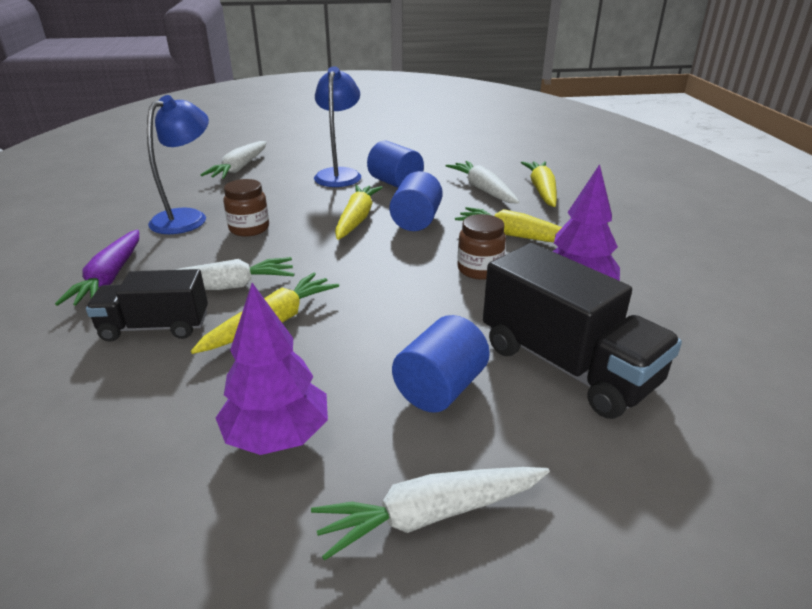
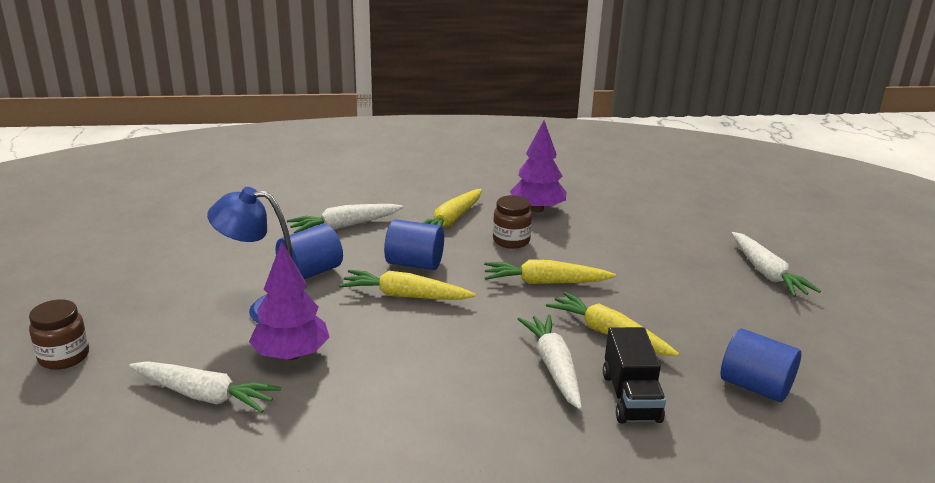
camera: 90 degrees left, 5 degrees down
(110, 277) = (543, 451): purple carrot -> none
(187, 217) = (382, 419): blue lamp -> none
(249, 229) = (422, 364): brown jar -> brown jar (64, 357)
(277, 436) = (734, 322): purple tree -> purple tree (291, 355)
(440, 388) = (666, 265): blue cylinder -> blue cylinder (755, 386)
(541, 190) = (355, 199): yellow carrot -> yellow carrot (545, 282)
(567, 365) = (629, 224): black truck -> none

